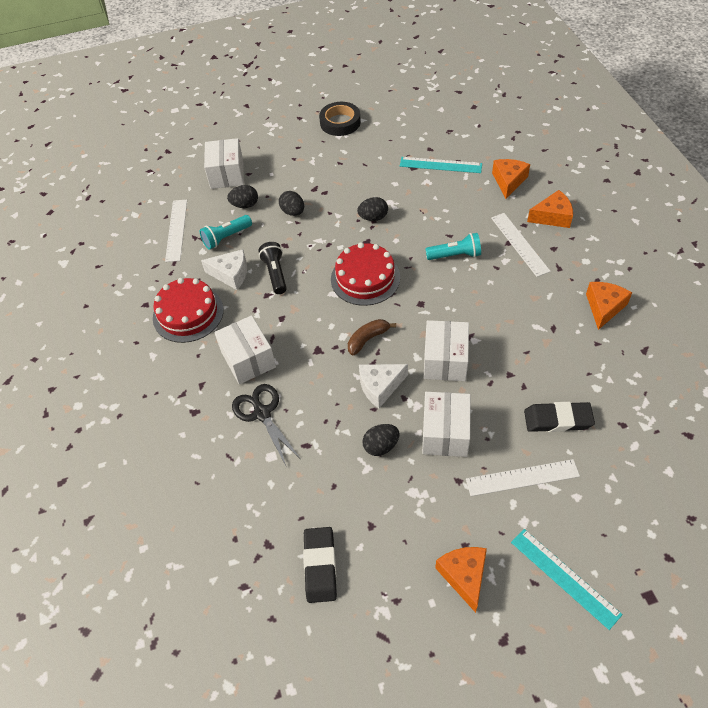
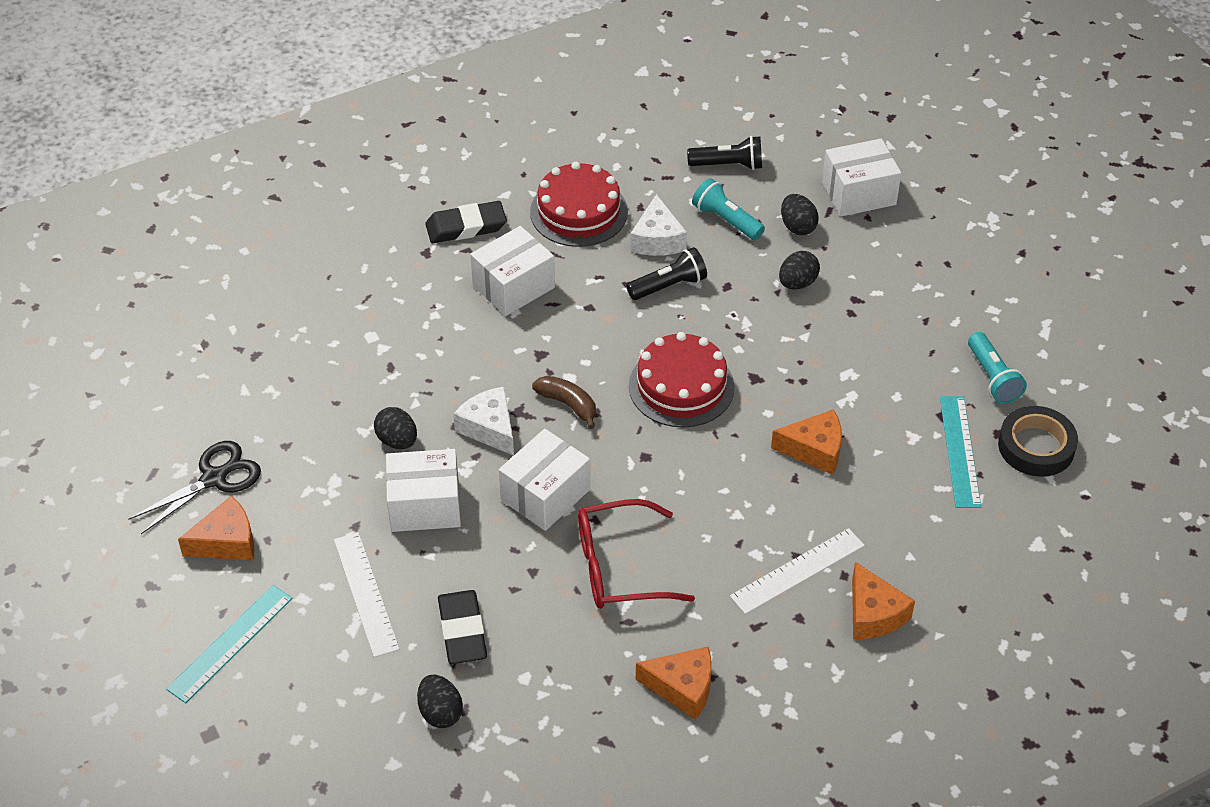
camera: 75 degrees right, 5 degrees down
(176, 230) = (728, 165): white ruler -> black flashlight
(262, 413) = (432, 316): black scissors -> black scissors (215, 478)
(320, 566) = (232, 406): black eraser -> black eraser (466, 227)
(340, 122) = (1027, 306): black tape -> black tape (1036, 446)
(373, 218) = (810, 379): black egg -> black egg (440, 712)
(445, 360) = (545, 494): white box -> white box turned 45 degrees counterclockwise
(455, 255) = (752, 489): turquoise flashlight -> turquoise flashlight (992, 378)
(508, 181) = (945, 548): orange cheese -> orange cheese (814, 449)
(510, 328) = (619, 567): none -> red glasses

